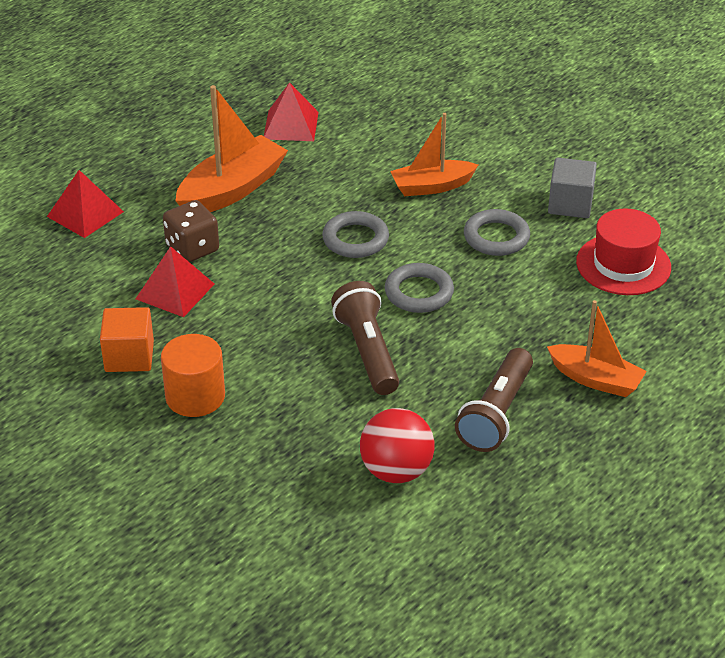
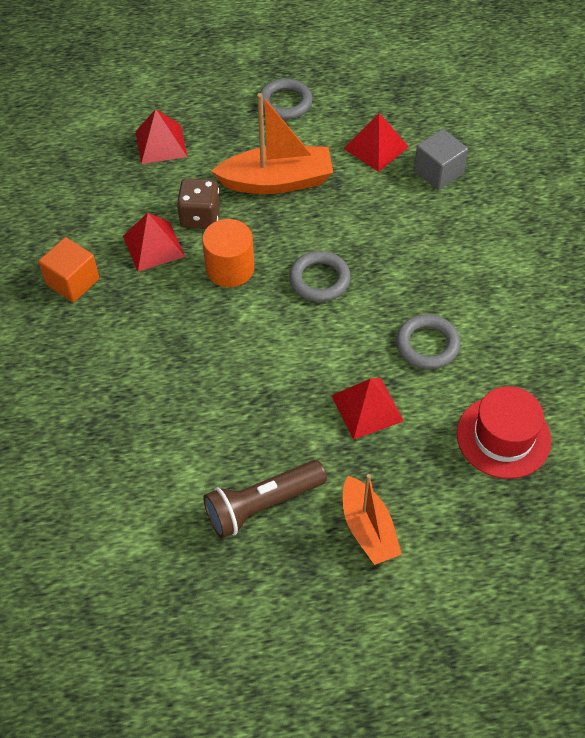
camera: 40 degrees right, 15 degrees up
(195, 396) = (80, 343): orange cylinder -> orange cylinder (230, 268)
(368, 351) = (228, 385): brown flashlight -> none
(396, 471) = (143, 502): red ball -> none
(419, 292) = (317, 357): grey ring -> grey ring (285, 103)
(432, 186) = (425, 266): orange boat -> none
(500, 303) = (367, 408): none -> red pyramid
(570, 204) = (519, 351): grey cube -> grey cube (438, 172)

